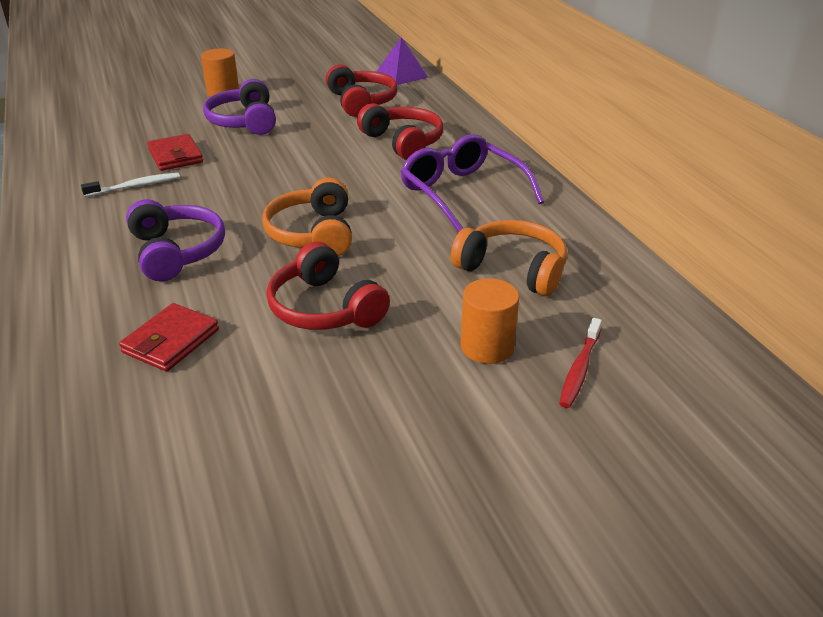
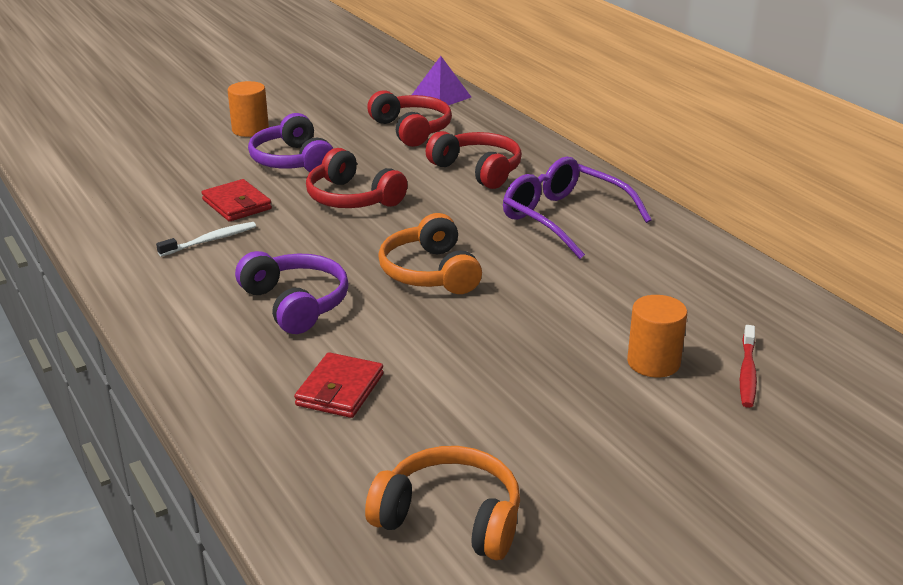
camera: 10 degrees left, 5 degrees down
(324, 308) = (478, 343): red headphones -> red headphones (352, 198)
(513, 269) = (647, 288): orange headphones -> orange headphones (450, 518)

